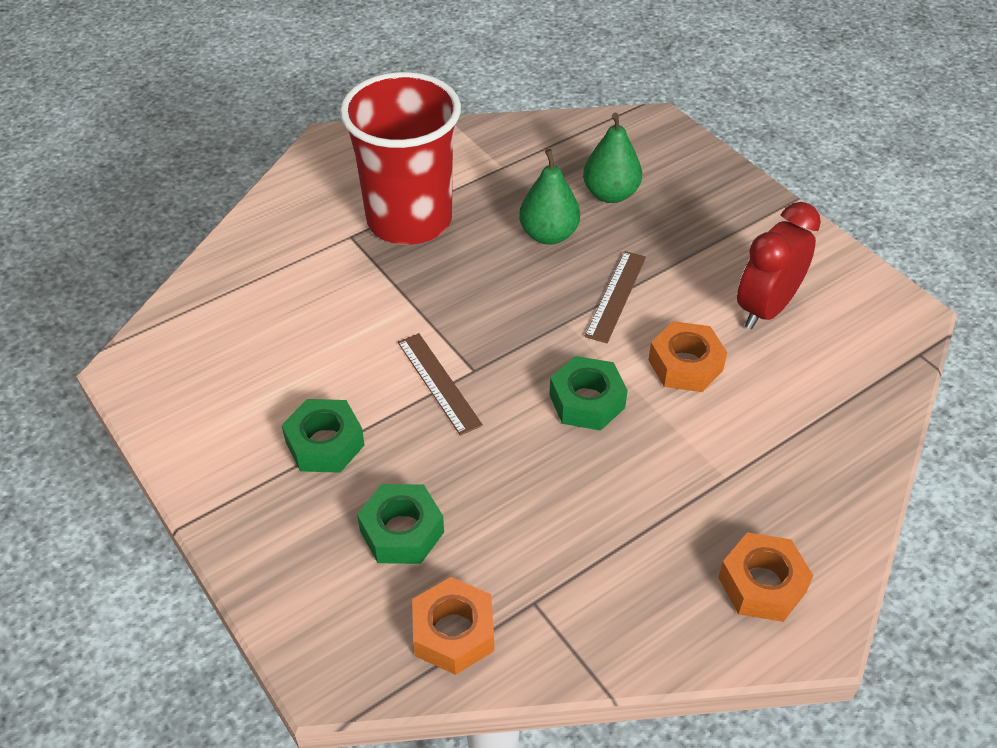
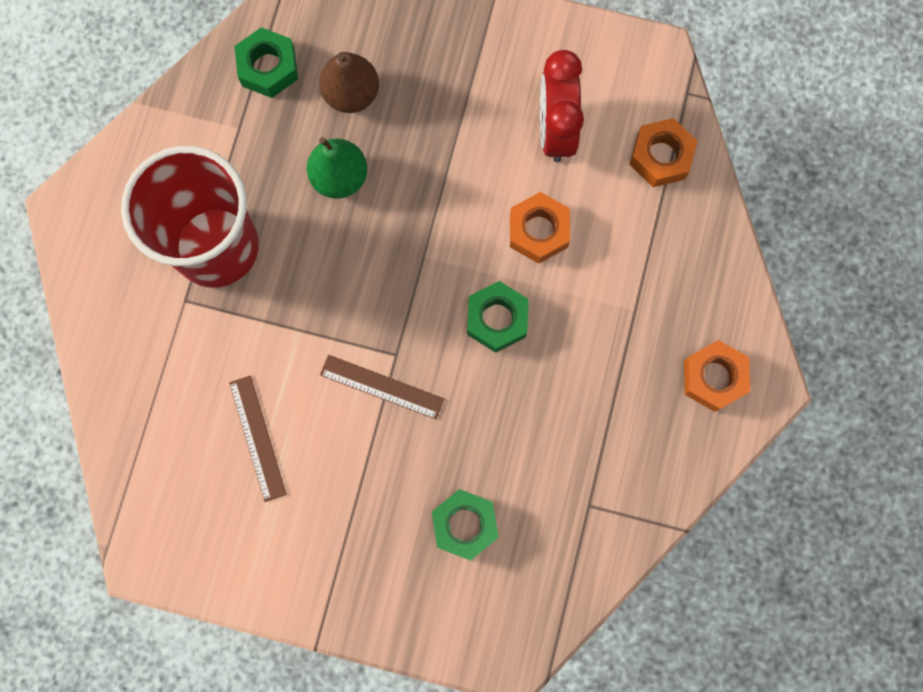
camera: 40 degrees left, 30 degrees up
(325, 444) = (350, 502): green nut -> green nut (268, 67)
(453, 632) = (559, 567): orange nut -> orange nut (661, 157)
(610, 194) = (351, 94): green pear -> brown pear
(616, 296) = (440, 202): brown ruler -> brown ruler (257, 438)

